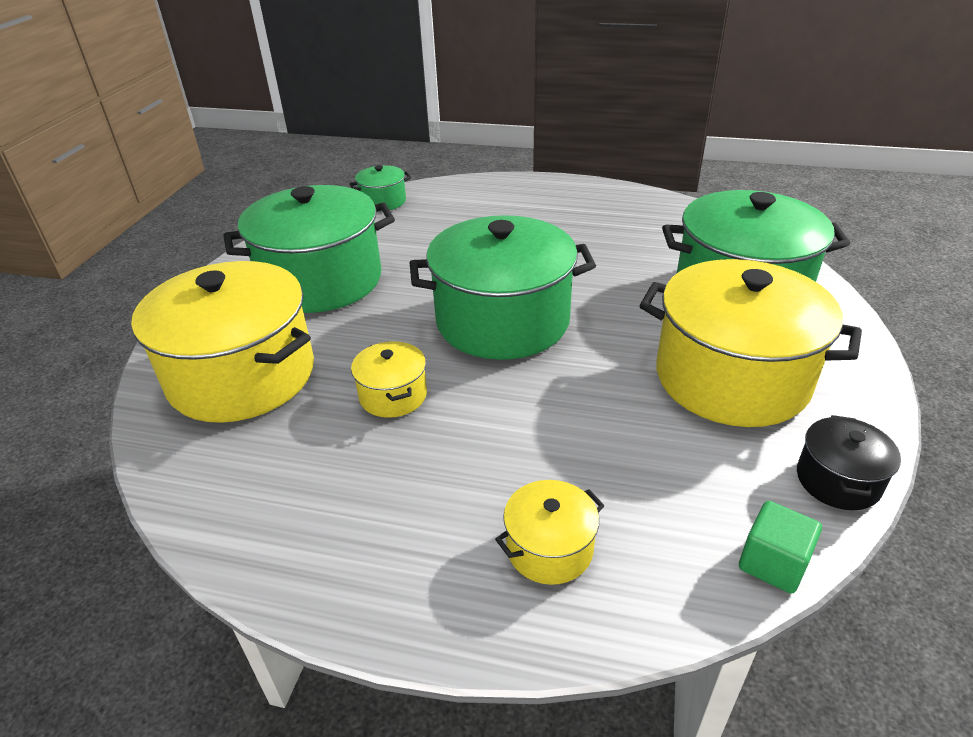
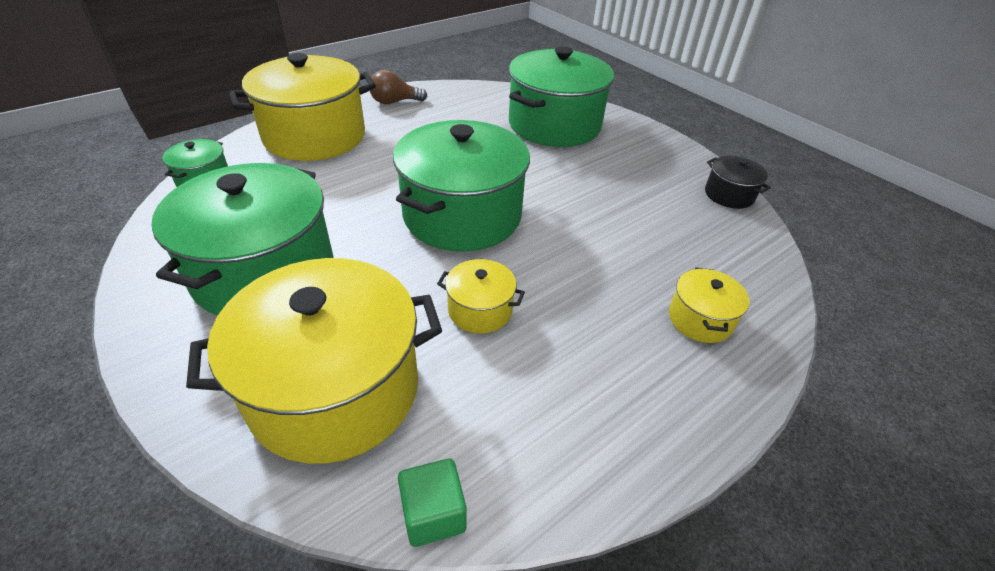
camera: 55 degrees left, 5 degrees up
(609, 200) = (394, 102): none -> brown light bulb
(731, 378) = (623, 174): yellow pot -> yellow pot (315, 136)
(772, 563) = (768, 248): green cube -> green cube (433, 514)

